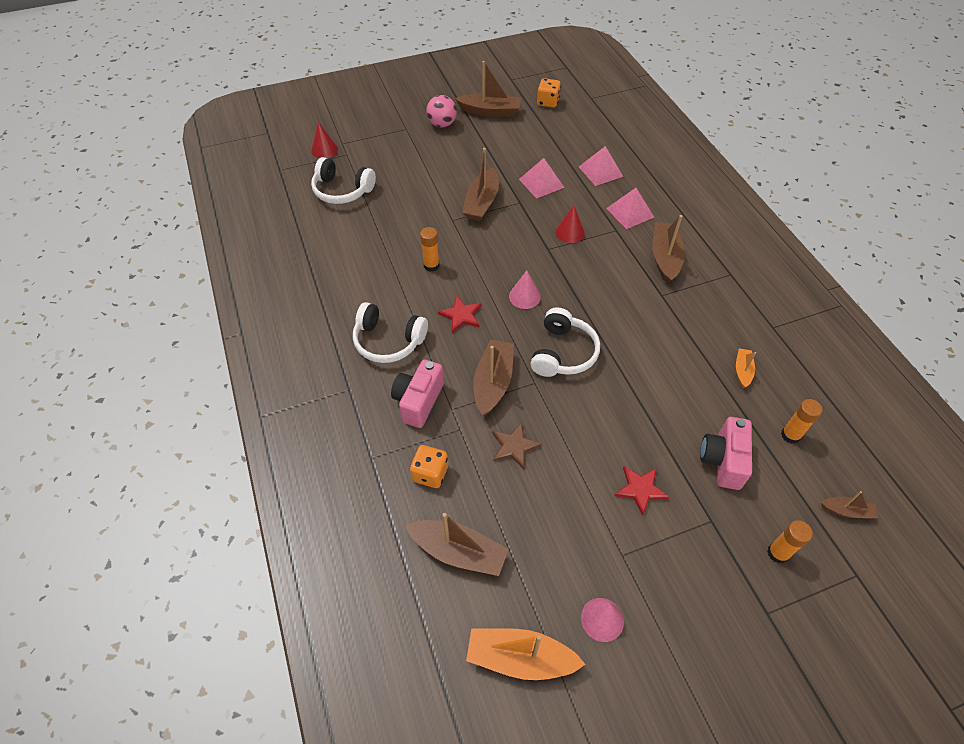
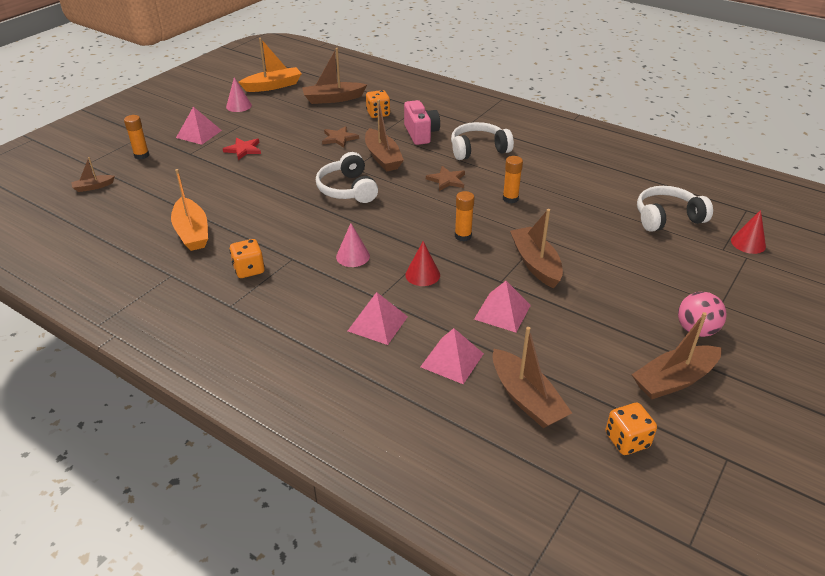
camera: 145 degrees right, 15 degrees down
(461, 315) = (447, 180): red star -> brown star
(524, 296) = (412, 209): pink cone -> pink cone (353, 256)
(665, 258) = (308, 292): brown boat -> brown boat (526, 398)
(687, 566) = (199, 134): none -> pink pyramid
(703, 301) = (249, 270): none -> orange dice
(722, 460) = (191, 179): pink camera -> none
(742, 371) = (192, 232): orange boat -> orange boat, size x1.88
(790, 435) = (141, 209): orange glue stick -> orange glue stick (463, 236)

